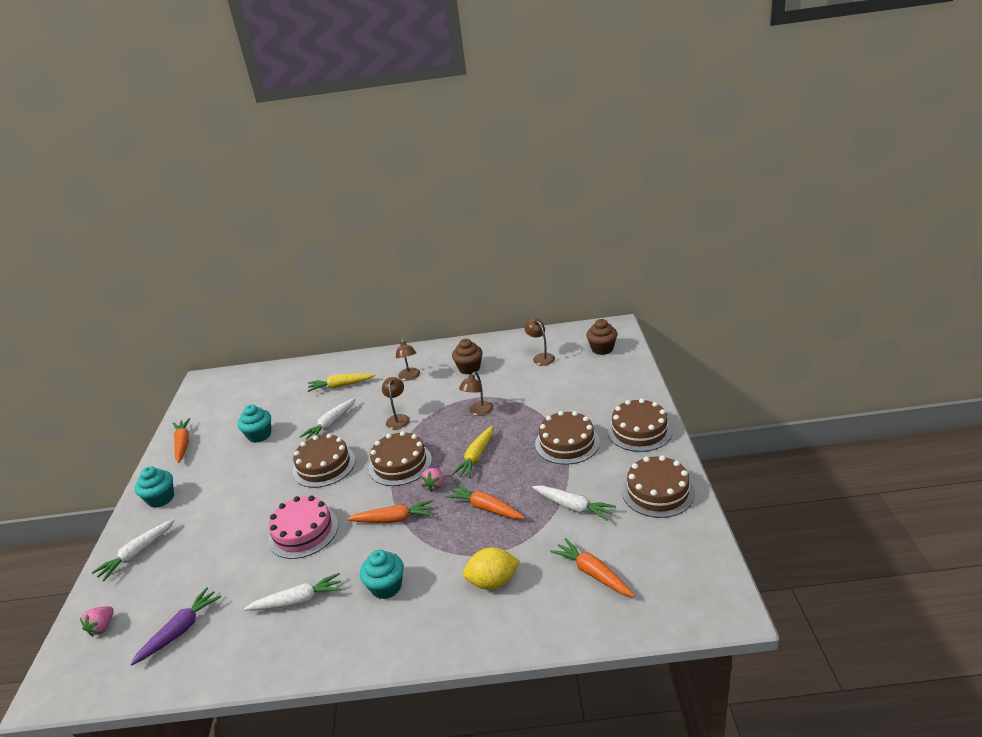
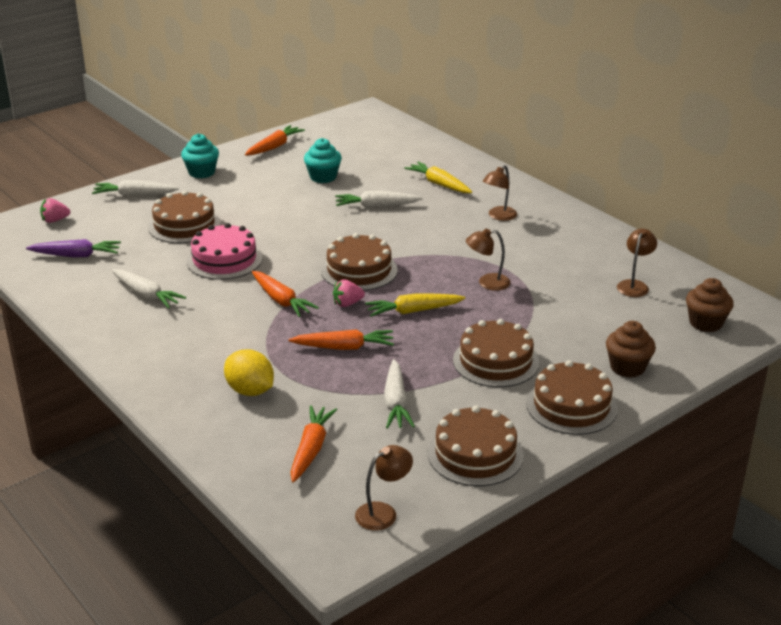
camera: 50 degrees right, 0 degrees up
(324, 465) = (316, 230): brown cake -> brown cake (184, 225)
(386, 587) = (196, 333): turquoise cupcake -> none
(398, 418) = (424, 239): brown lamp -> brown lamp (383, 512)
(469, 368) = (556, 246): brown cupcake -> brown cupcake (627, 367)
(486, 508) = (344, 347): orange carrot -> orange carrot turned 90 degrees clockwise

